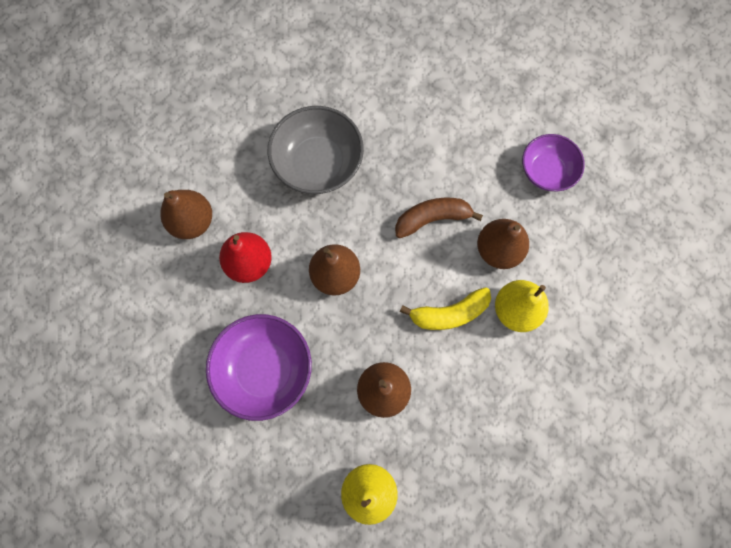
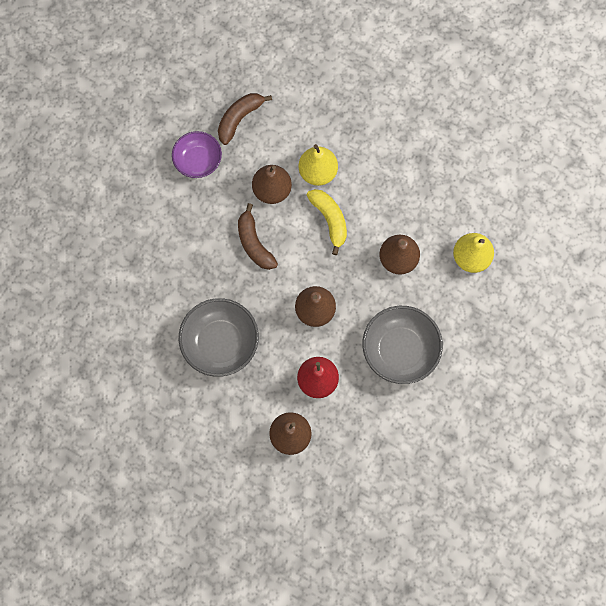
camera: 100 degrees left, 0 degrees up
(264, 369) = (400, 350): purple bowl -> grey bowl
(598, 227) = (239, 118): none -> brown banana

